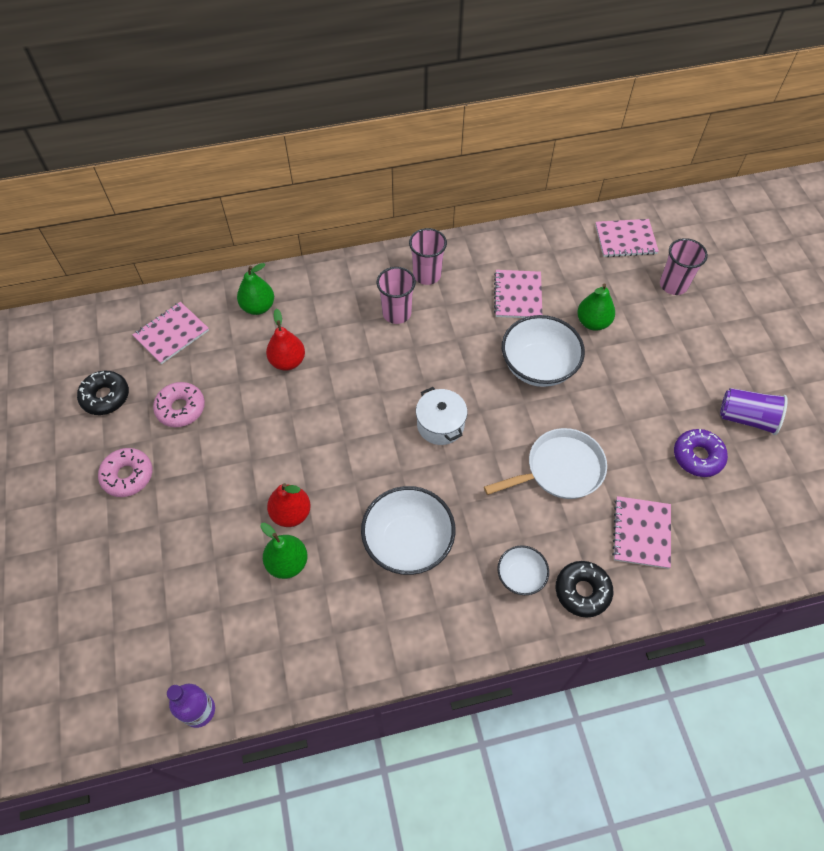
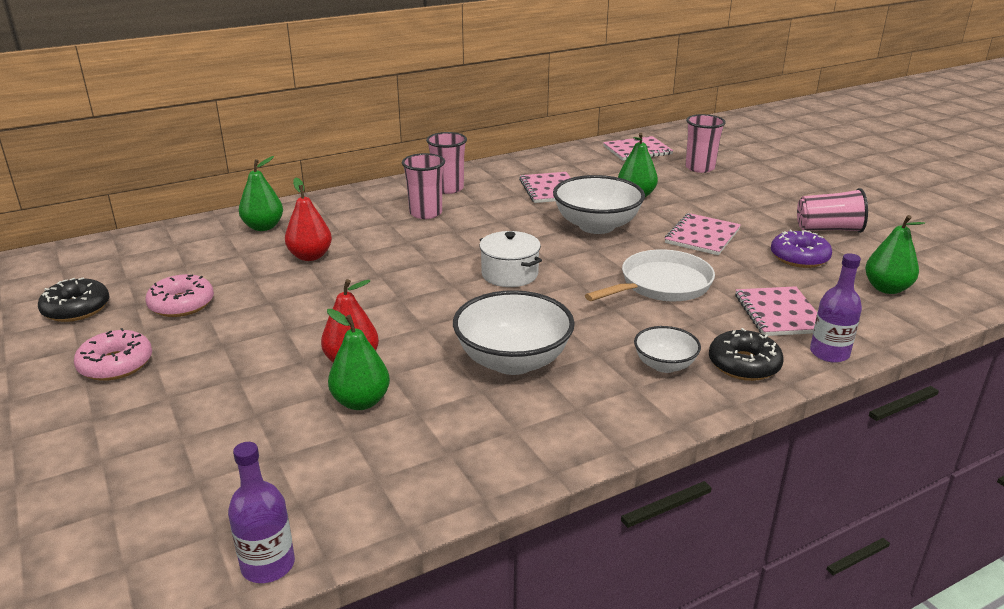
camera: 15 degrees left, 30 degrees down
(171, 334) = (159, 255): pink notebook -> pink notebook (702, 236)
(657, 594) = (829, 353): none -> purple bottle
(746, 418) = (828, 229): purple cup -> pink cup
(752, 520) = (886, 288): none -> green pear

